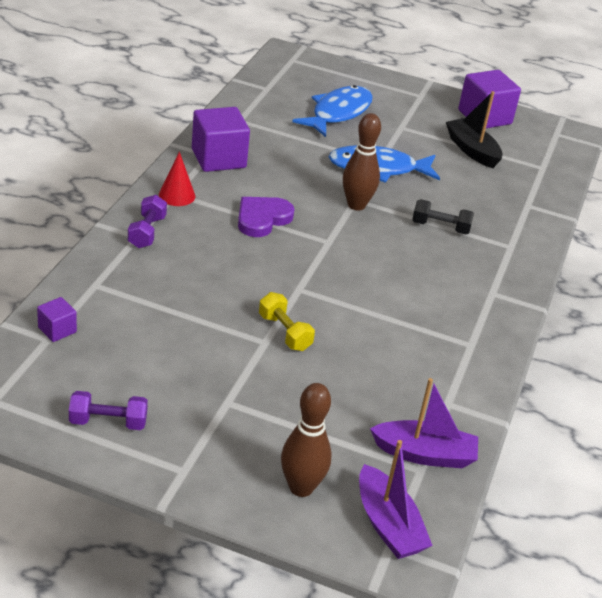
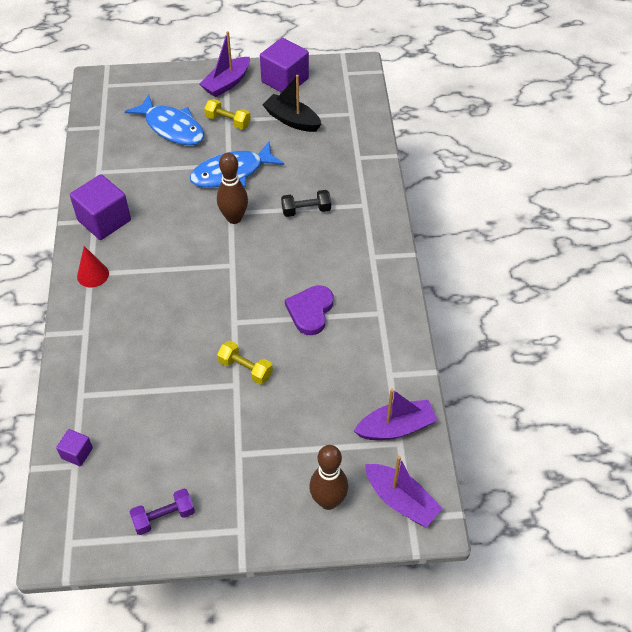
camera: 20 degrees left, 15 degrees up
(147, 232) = (90, 323): purple dumbbell -> none
(262, 219) = (171, 266): purple heart -> purple heart (310, 311)
(338, 113) = (172, 127): blue fish -> blue fish turned 120 degrees clockwise
(401, 128) = (228, 121): none -> yellow dumbbell
(419, 99) = (227, 83): none -> purple boat

